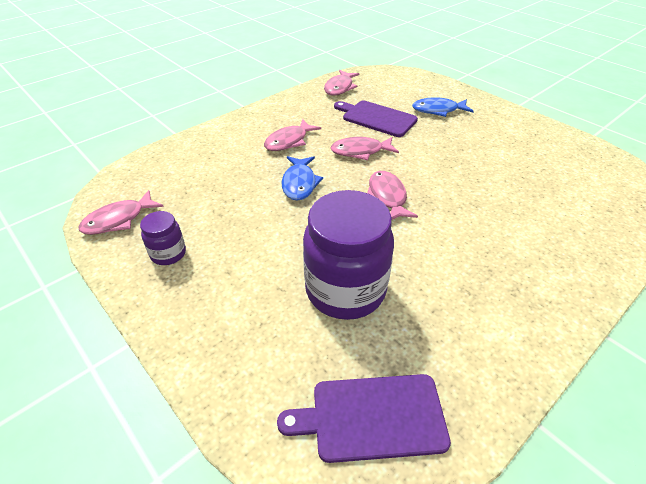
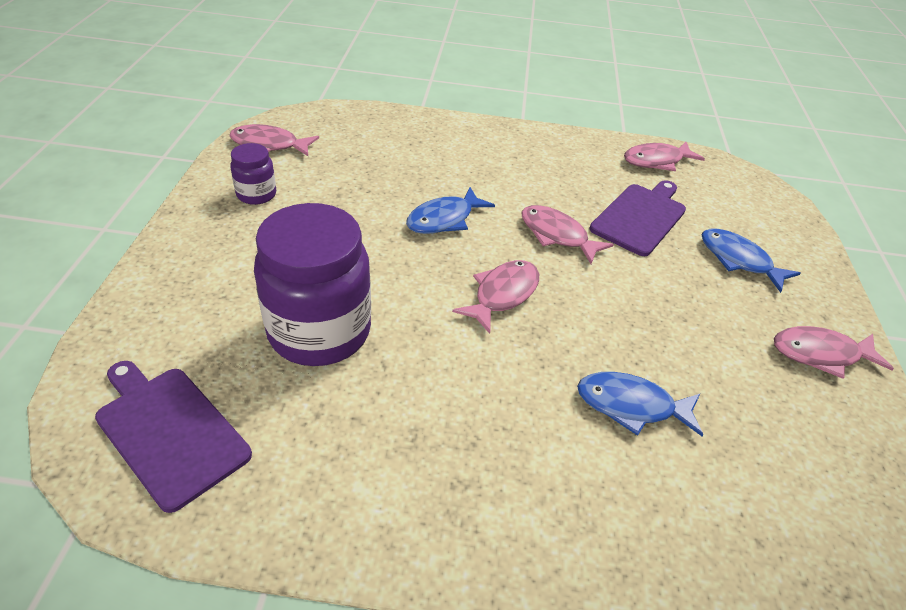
camera: 45 degrees right, 0 degrees up
(289, 141) = (503, 177): pink fish -> pink fish (820, 354)
(376, 118) = (640, 217): purple cutting board -> purple cutting board turned 45 degrees clockwise
(505, 199) = (631, 406): none -> blue fish

